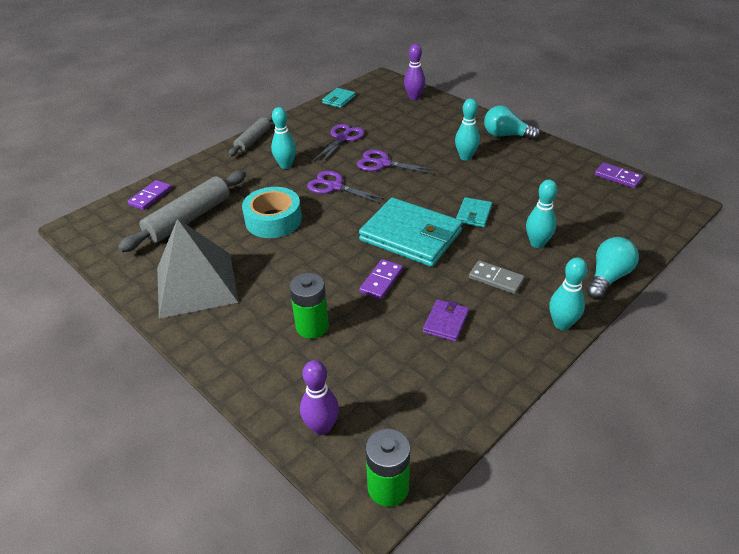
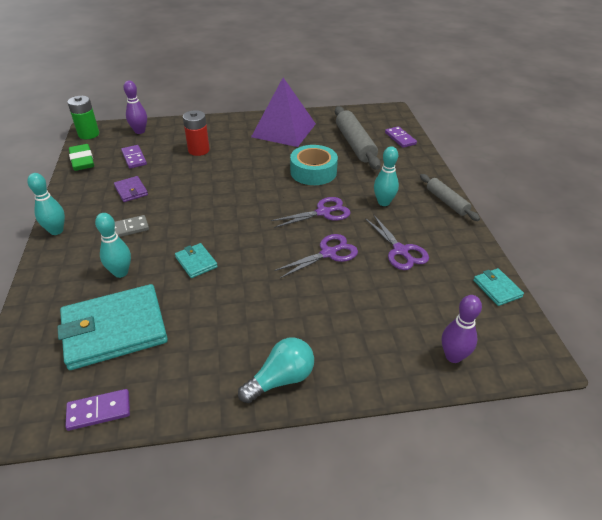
camera: 125 degrees right, 0 degrees up
(196, 284) = (284, 130): grey pyramid -> purple pyramid
(312, 326) = (199, 150): green battery -> red battery
(381, 281) = (196, 185): purple domino -> purple domino (134, 158)
(410, 236) = (218, 218): turquoise wallet -> turquoise wallet (115, 329)
(450, 423) = (82, 161): none -> green eraser
(465, 157) = (278, 313): turquoise bowling pin -> none
(608, 277) = (42, 282): turquoise light bulb -> none

